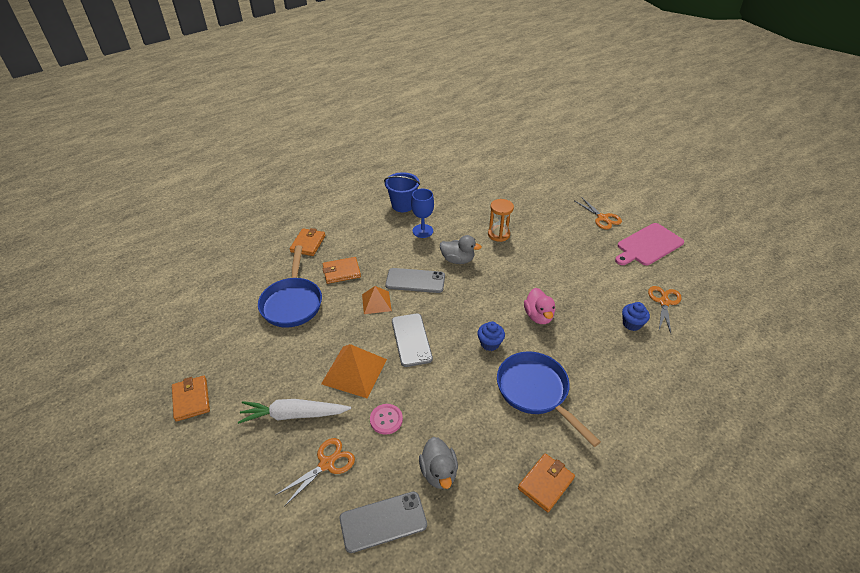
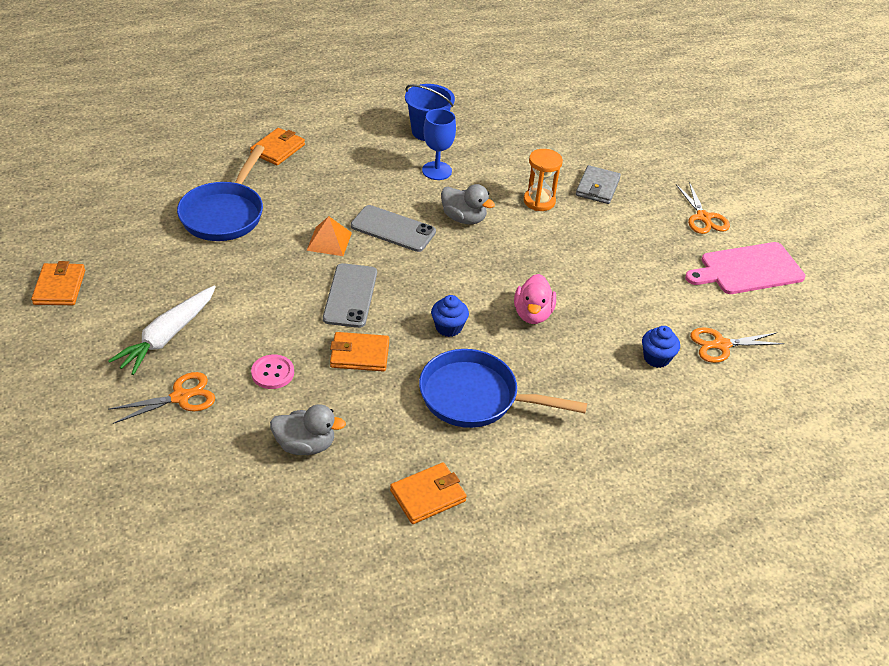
camera: 15 degrees right, 0 degrees up
(293, 415) = (167, 336): white carrot -> white carrot turned 75 degrees counterclockwise
(341, 272) = (303, 194): orange wallet -> orange wallet (359, 354)
(354, 371) = (261, 311): orange pyramid -> none
(383, 522) = (215, 473): grey phone -> none
(439, 472) = (305, 445): grey duck -> grey duck turned 90 degrees counterclockwise
(529, 215) = (597, 187): none -> grey wallet
(535, 391) = (475, 397): blue pan -> blue pan turned 60 degrees counterclockwise
(664, 302) = (721, 345): orange scissors -> orange scissors turned 135 degrees counterclockwise

